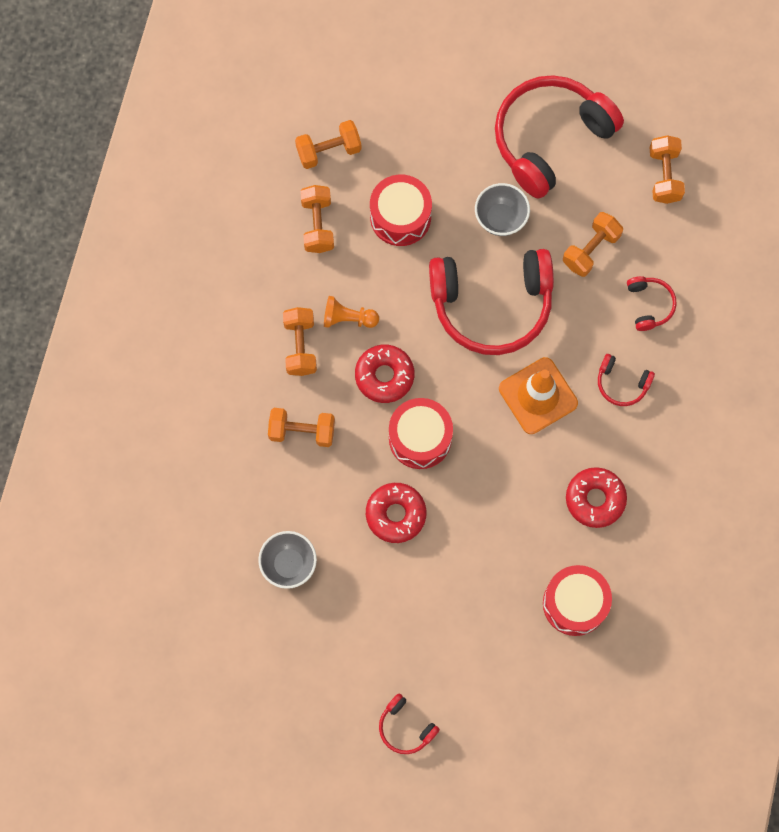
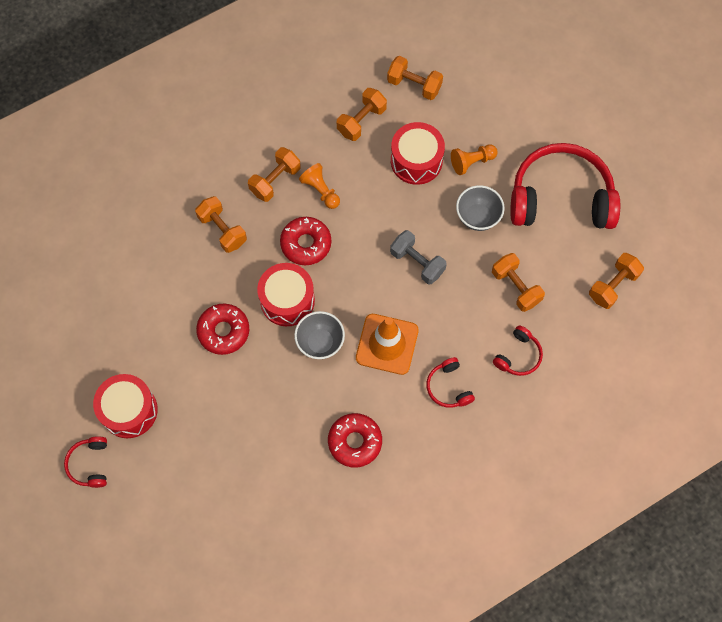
camera: 45 degrees right, 5 degrees down
(289, 564) = (130, 299): grey bowl -> grey bowl (320, 342)
(447, 175) = (472, 162): none -> orange pawn
(492, 304) = (417, 262): red headphones -> grey dumbbell
(574, 603) = (272, 493): red drum -> red drum (129, 410)
(590, 249) = (516, 287): orange dumbbell -> orange dumbbell turned 60 degrees clockwise

